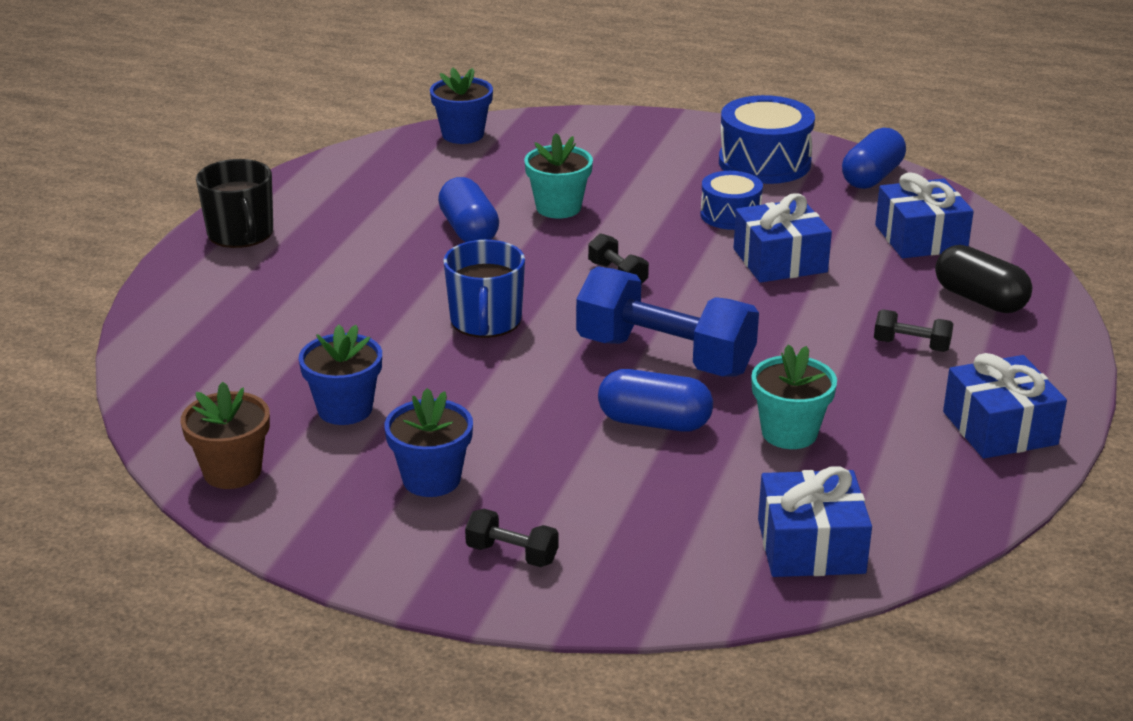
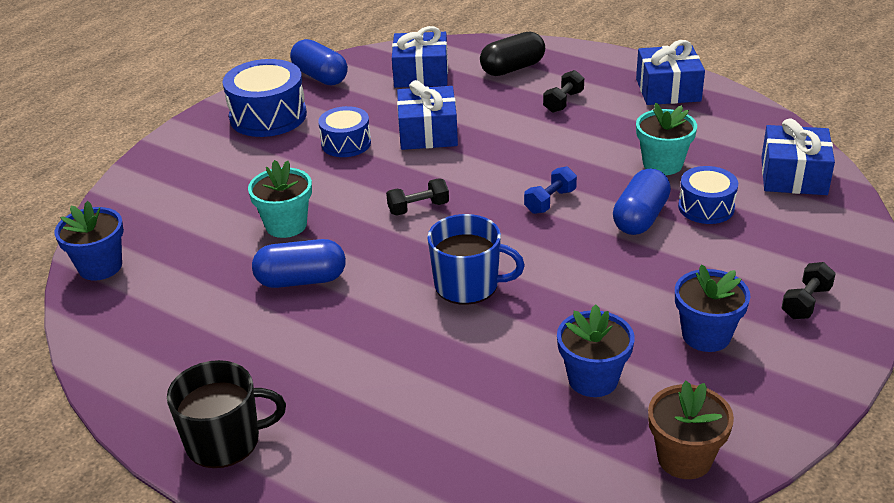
camera: 75 degrees left, 5 degrees up
(665, 356) = (550, 201): blue dumbbell -> blue dumbbell, size x0.44
(698, 471) = (706, 207): none -> blue drum

